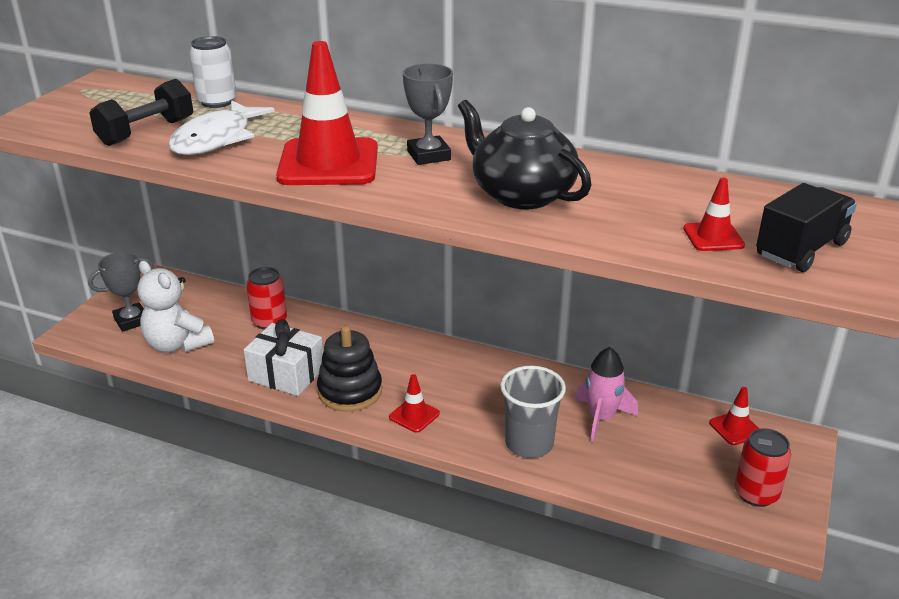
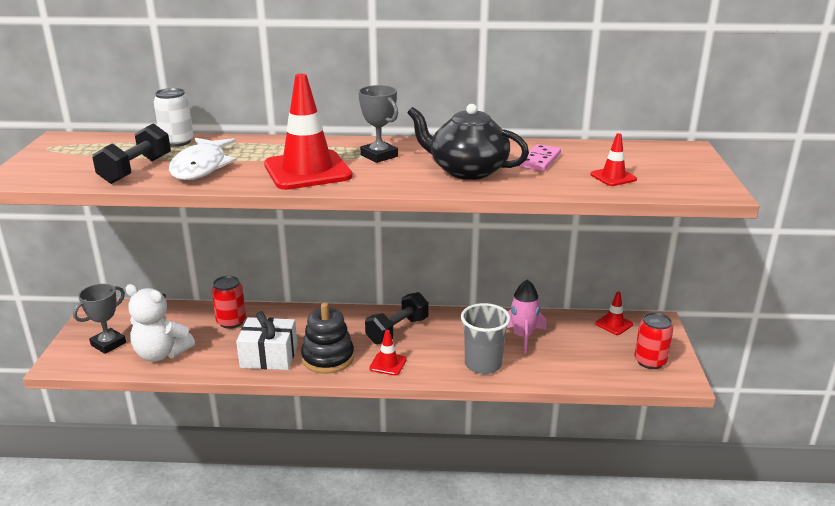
camera: 20 degrees left, 5 degrees down
(449, 374) = (397, 331): none -> black dumbbell
(630, 195) = (540, 160): none -> pink domino
(801, 250) = (671, 176): black truck -> none

